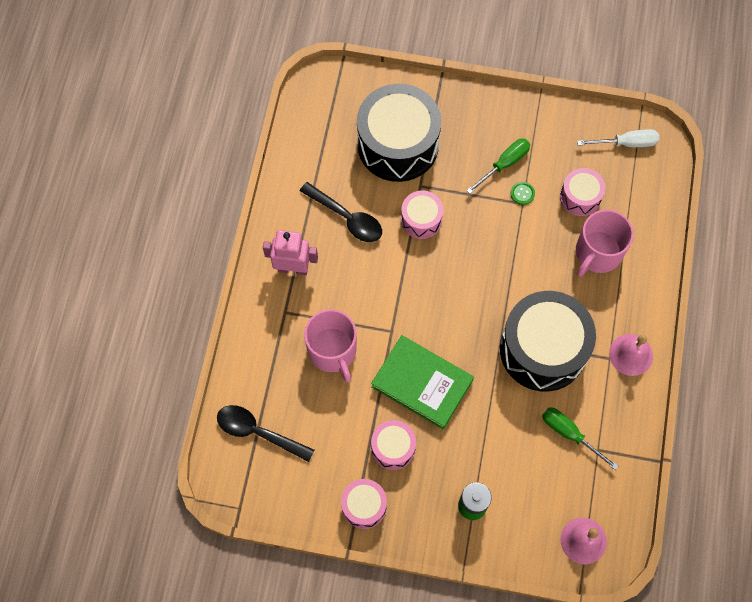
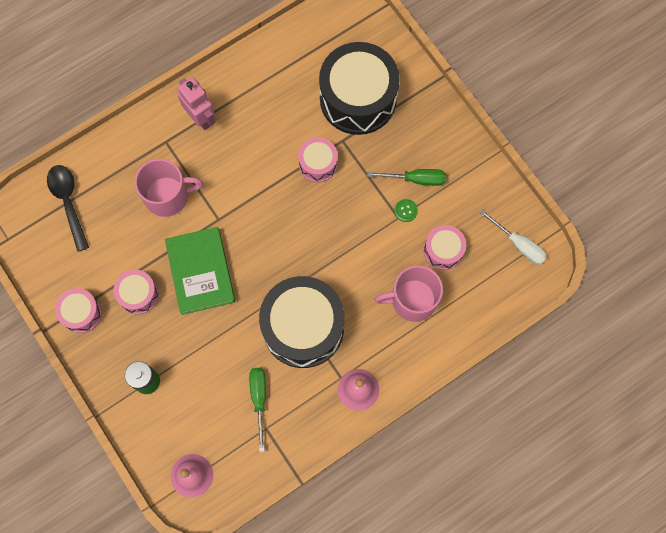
camera: 45 degrees right, 5 degrees up
(333, 351) = (168, 196): pink mug -> pink mug turned 120 degrees counterclockwise
(347, 218) = (271, 117): black spoon -> none

